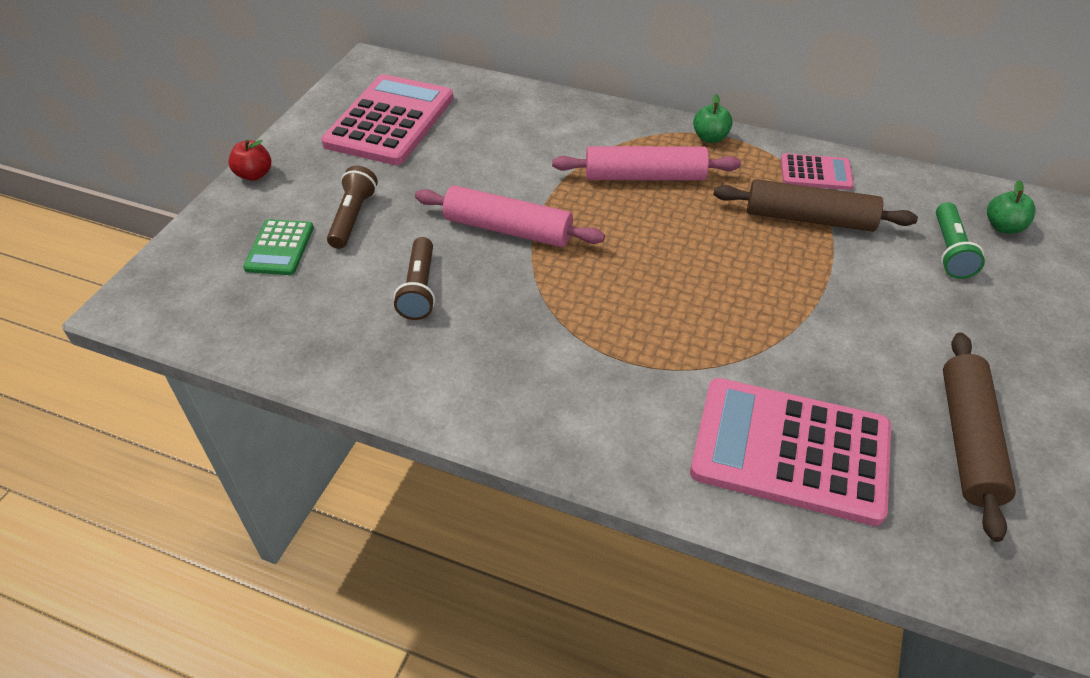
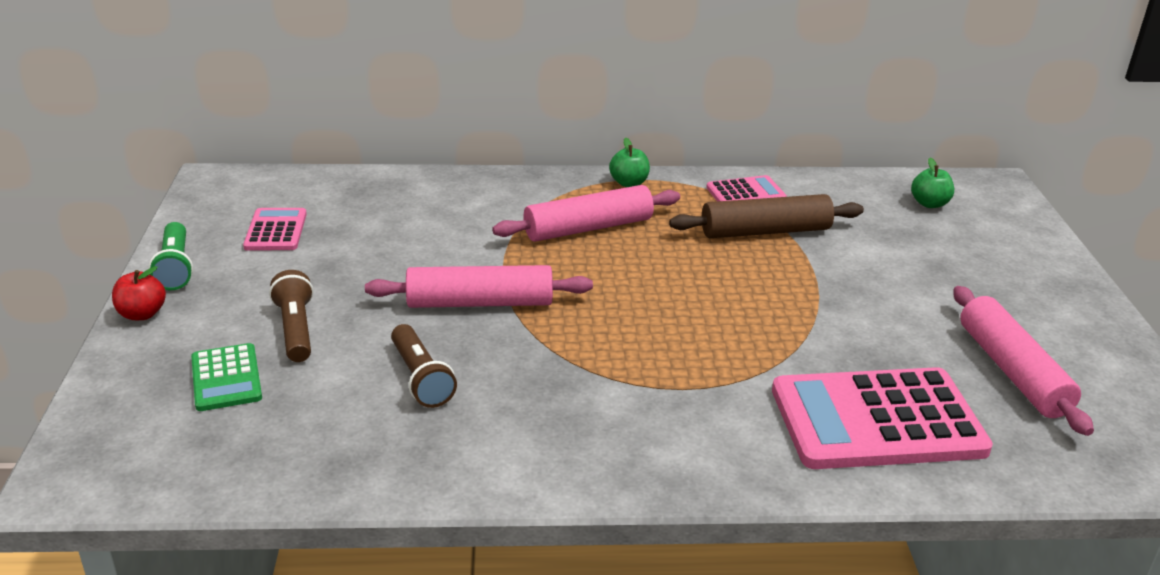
camera: 25 degrees left, 15 degrees down
(390, 121) = (276, 230): pink calculator -> pink calculator, size x0.50
(950, 251) = (900, 231): green flashlight -> green flashlight (175, 267)
(968, 440) = (1012, 371): brown rolling pin -> pink rolling pin

